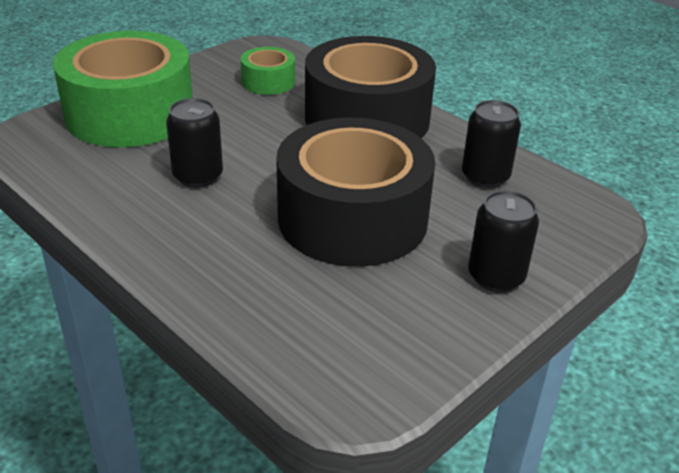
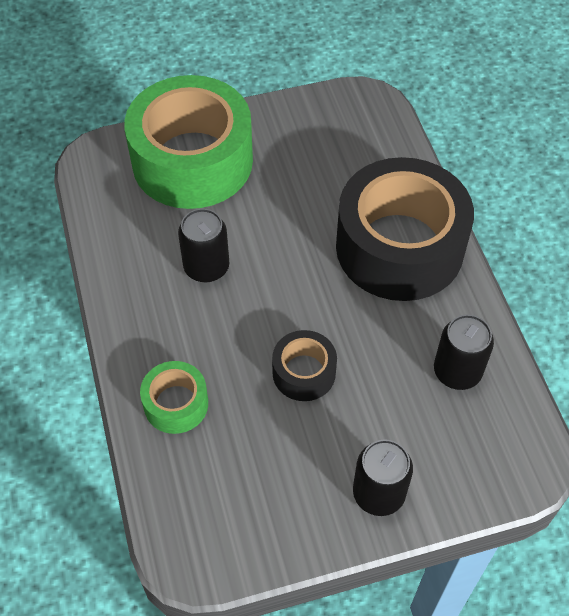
camera: 30 degrees right, 20 degrees up
(268, 82) = (339, 157): green tape -> green tape (176, 404)
(352, 218) = (304, 372): black tape -> black tape, size x0.46

